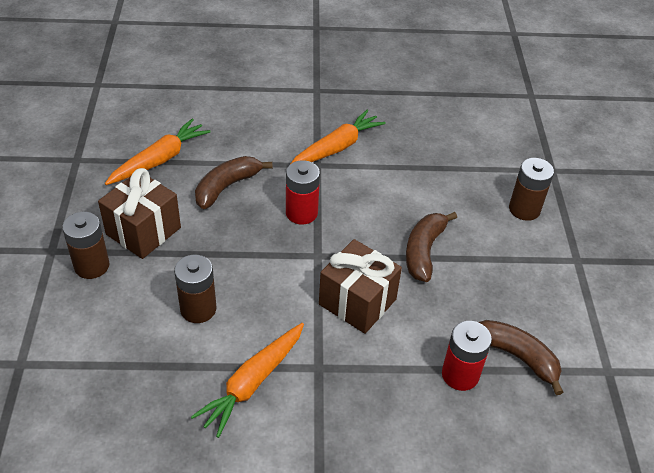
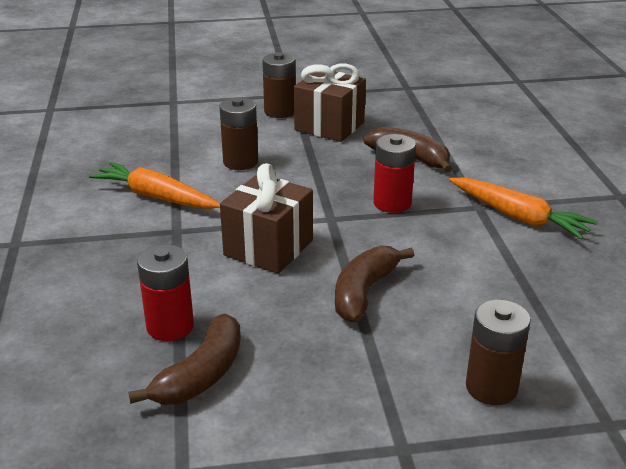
camera: 85 degrees right, 15 degrees down
(159, 160) = (429, 121): orange carrot -> none
(424, 251) = (364, 292): brown banana -> brown banana turned 75 degrees counterclockwise

